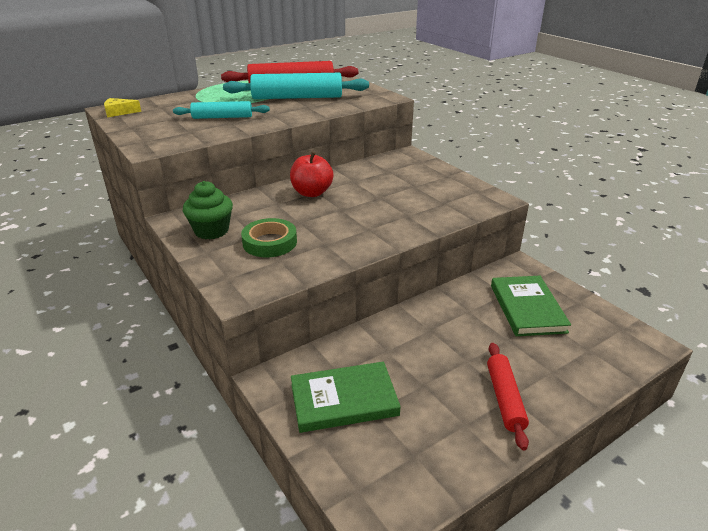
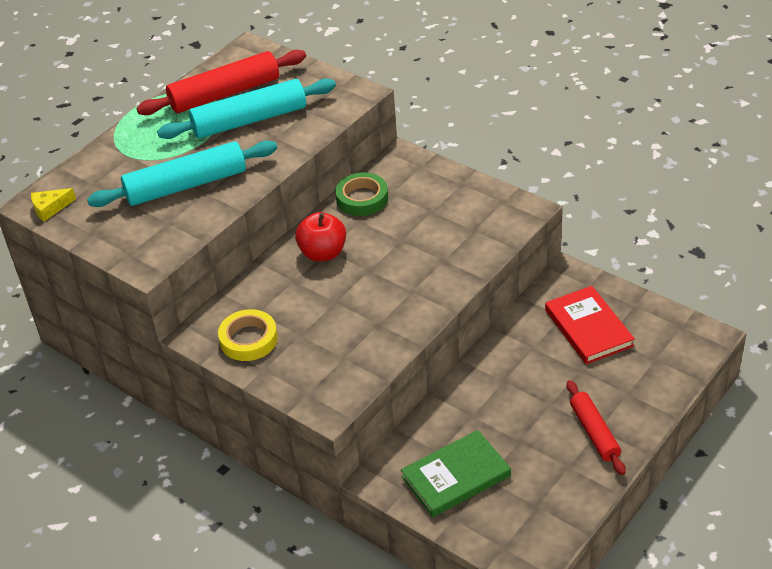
camera: 15 degrees left, 10 degrees up
(211, 231) = (248, 339): green cupcake -> yellow tape
(222, 117) = (186, 185): turquoise rolling pin -> turquoise rolling pin, size x1.67
(270, 242) = (320, 338): green tape -> green tape (362, 198)
(527, 308) = (588, 328): green book -> red book

